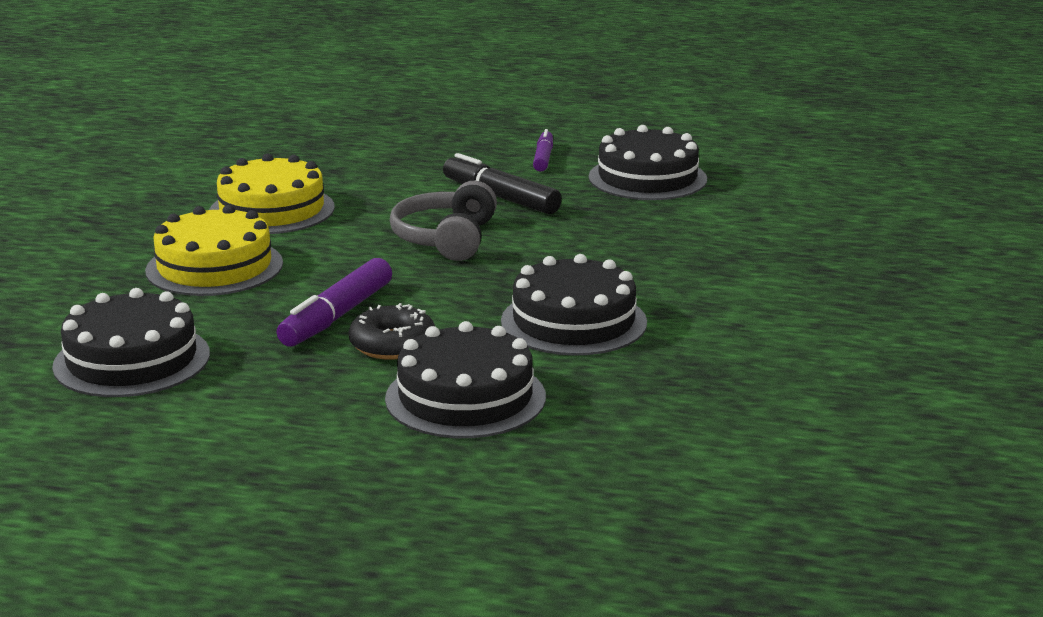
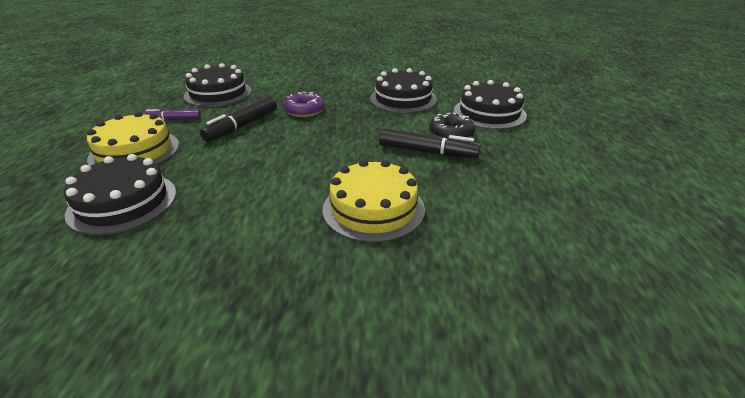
camera: 100 degrees left, 10 degrees up
(132, 360) = (528, 209): black cake -> black cake (123, 202)
(272, 210) = (257, 205): yellow cake -> yellow cake (134, 151)
(337, 316) = (428, 152): purple marker -> black marker
(446, 239) = (309, 135): grey headphones -> none
(545, 237) = (305, 110): none -> purple donut

